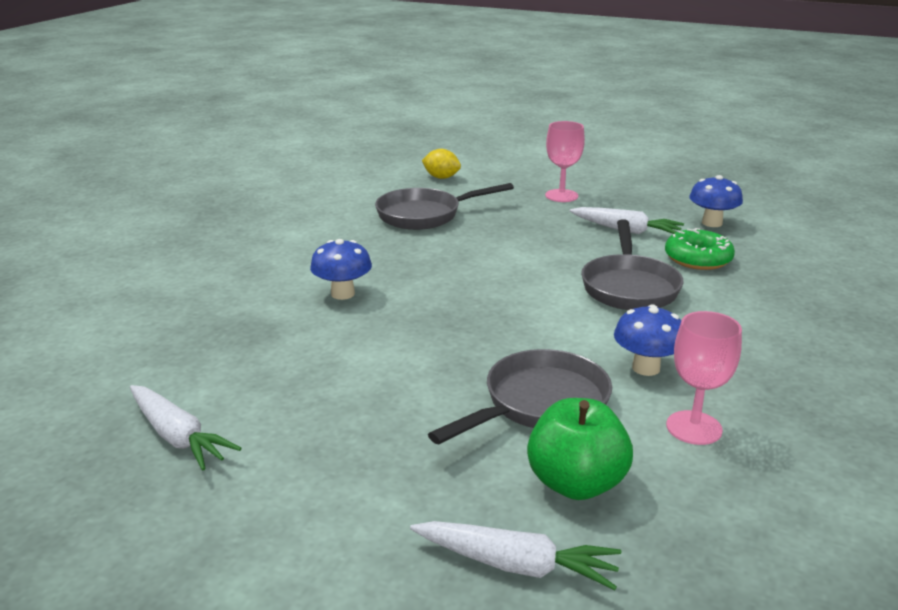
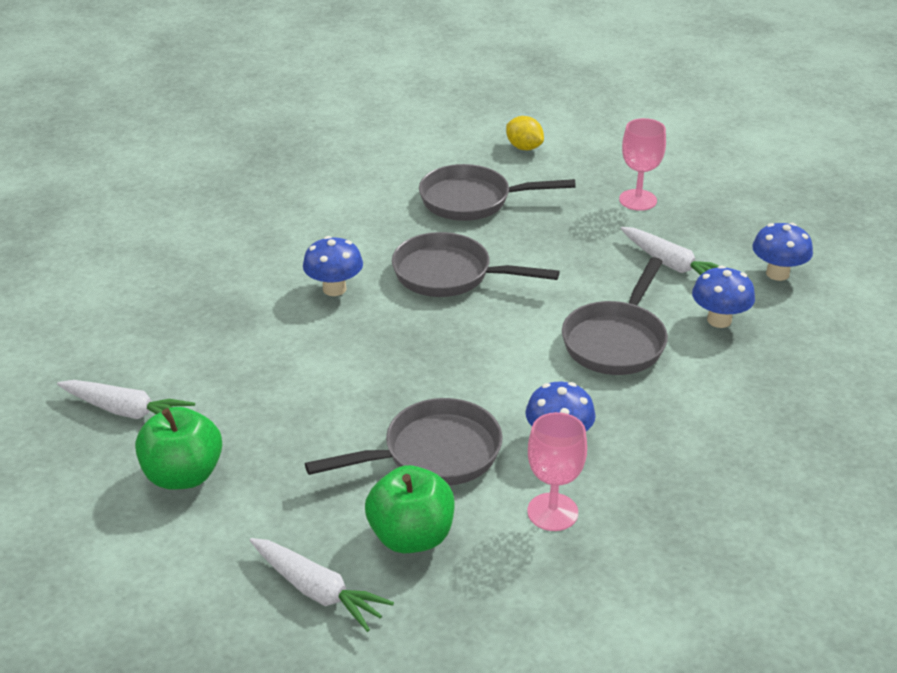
camera: 20 degrees right, 10 degrees up
(178, 436) = (127, 411): white carrot -> white carrot turned 45 degrees counterclockwise
(281, 484) = (183, 475): none -> green apple
(444, 266) = (450, 275): none -> grey pan
(698, 259) = (719, 320): green donut -> blue mushroom

